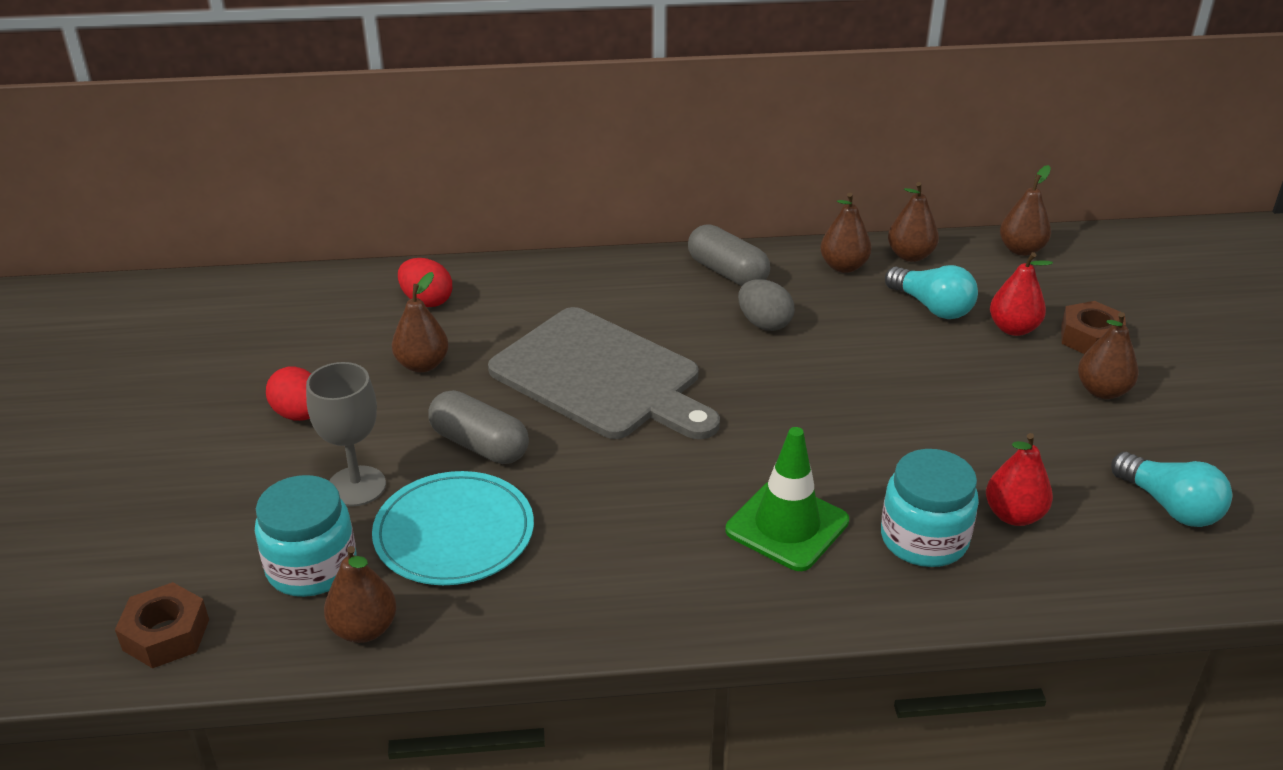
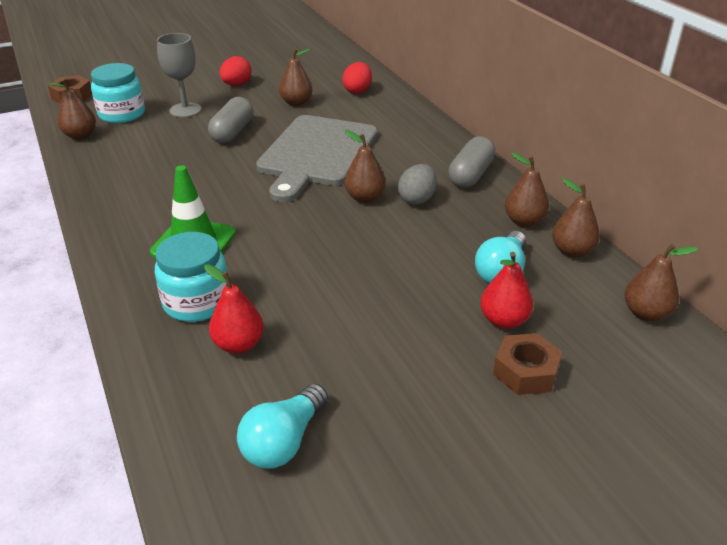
camera: 70 degrees right, 0 degrees up
(454, 533) = (156, 141): turquoise plate -> none
(1102, 391) = (441, 385): brown pear -> brown pear (365, 198)

